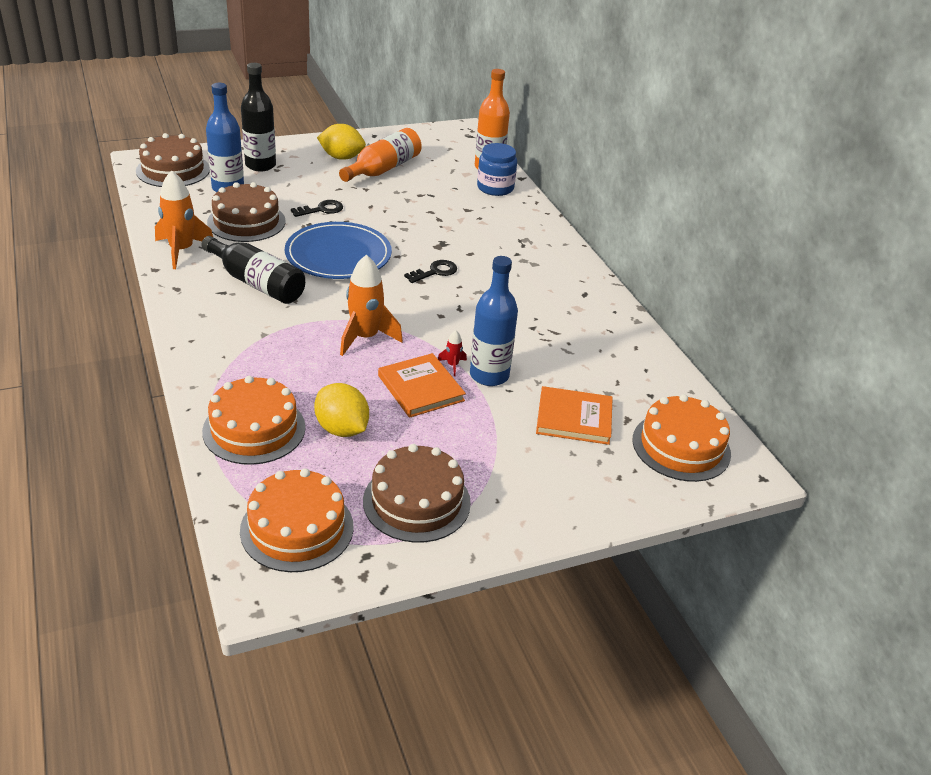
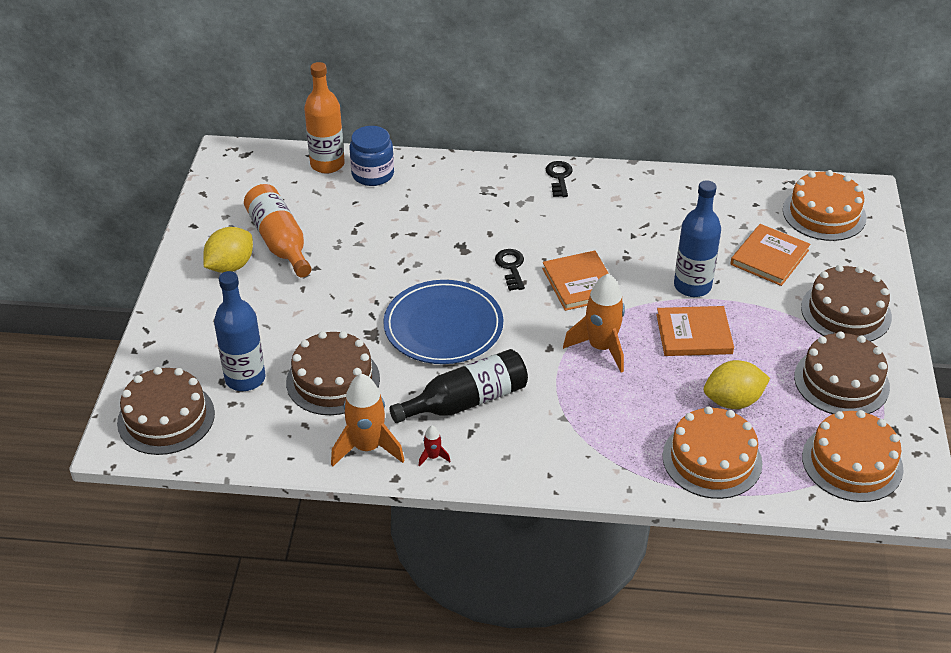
camera: 60 degrees left, 5 degrees up
(260, 165) = (205, 338): black bottle -> none
(321, 209) = (341, 314): black key -> black key (559, 177)
(442, 310) = (580, 283): none -> orange book
(452, 365) = (668, 304): red rocket -> red rocket (433, 457)
(530, 488) = (846, 312): none -> brown cake

